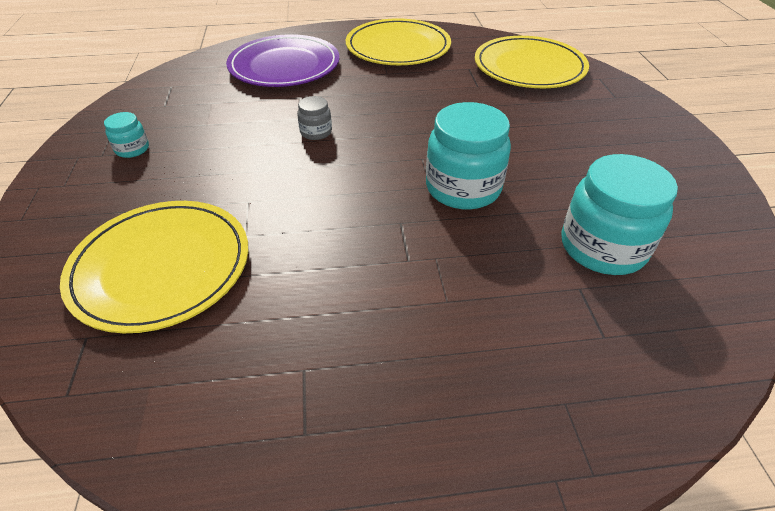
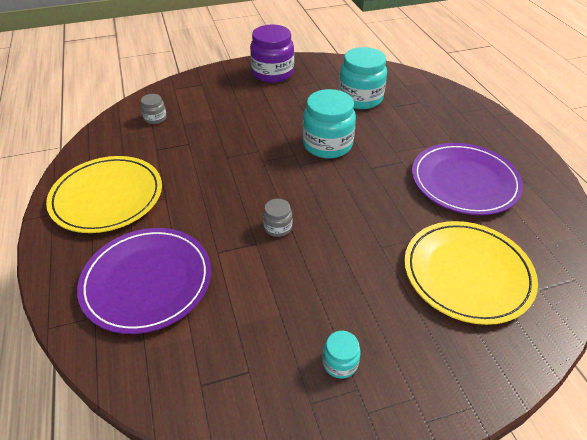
camera: 100 degrees left, 0 degrees up
(335, 328) = (464, 181): none -> purple plate
(529, 67) = (155, 118): yellow plate -> grey jar
(667, 157) = (272, 73): none -> purple jar

